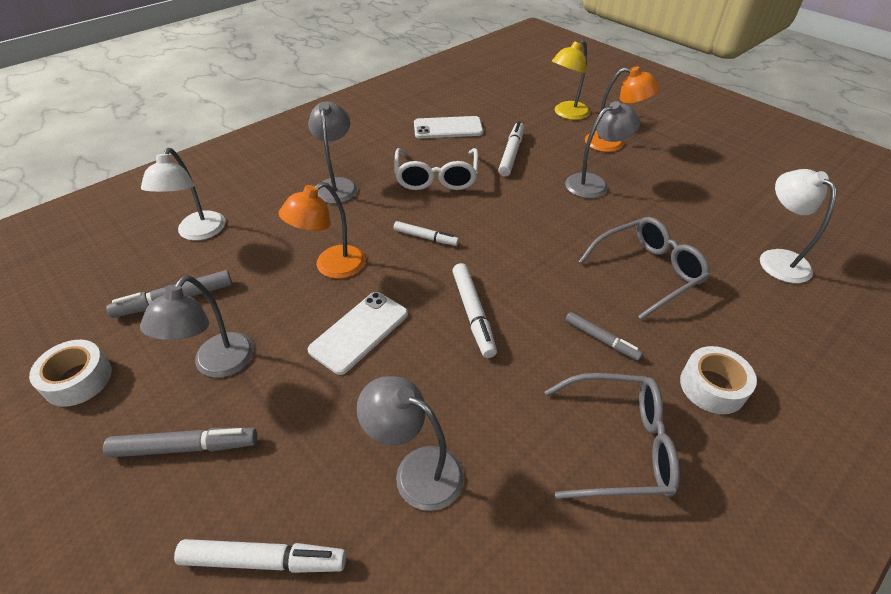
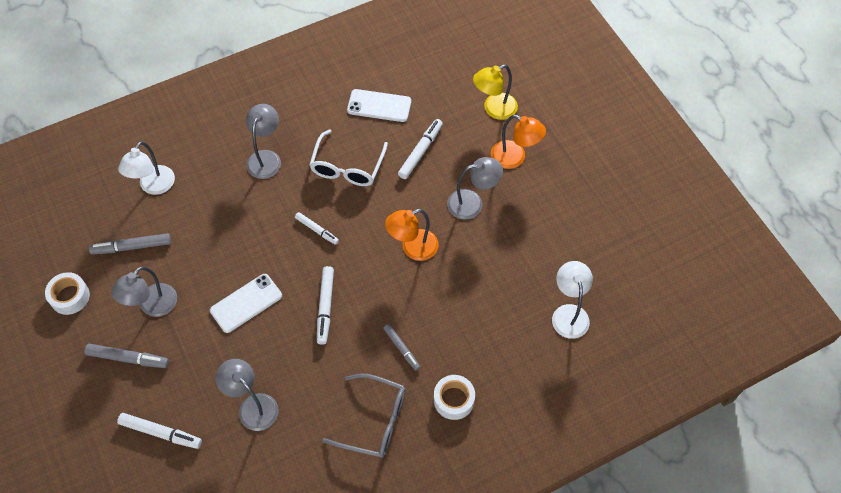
camera: 15 degrees right, 15 degrees up
(331, 267) = (241, 243): orange lamp -> orange lamp (412, 248)
(648, 272) = (465, 301): grey glasses -> none

